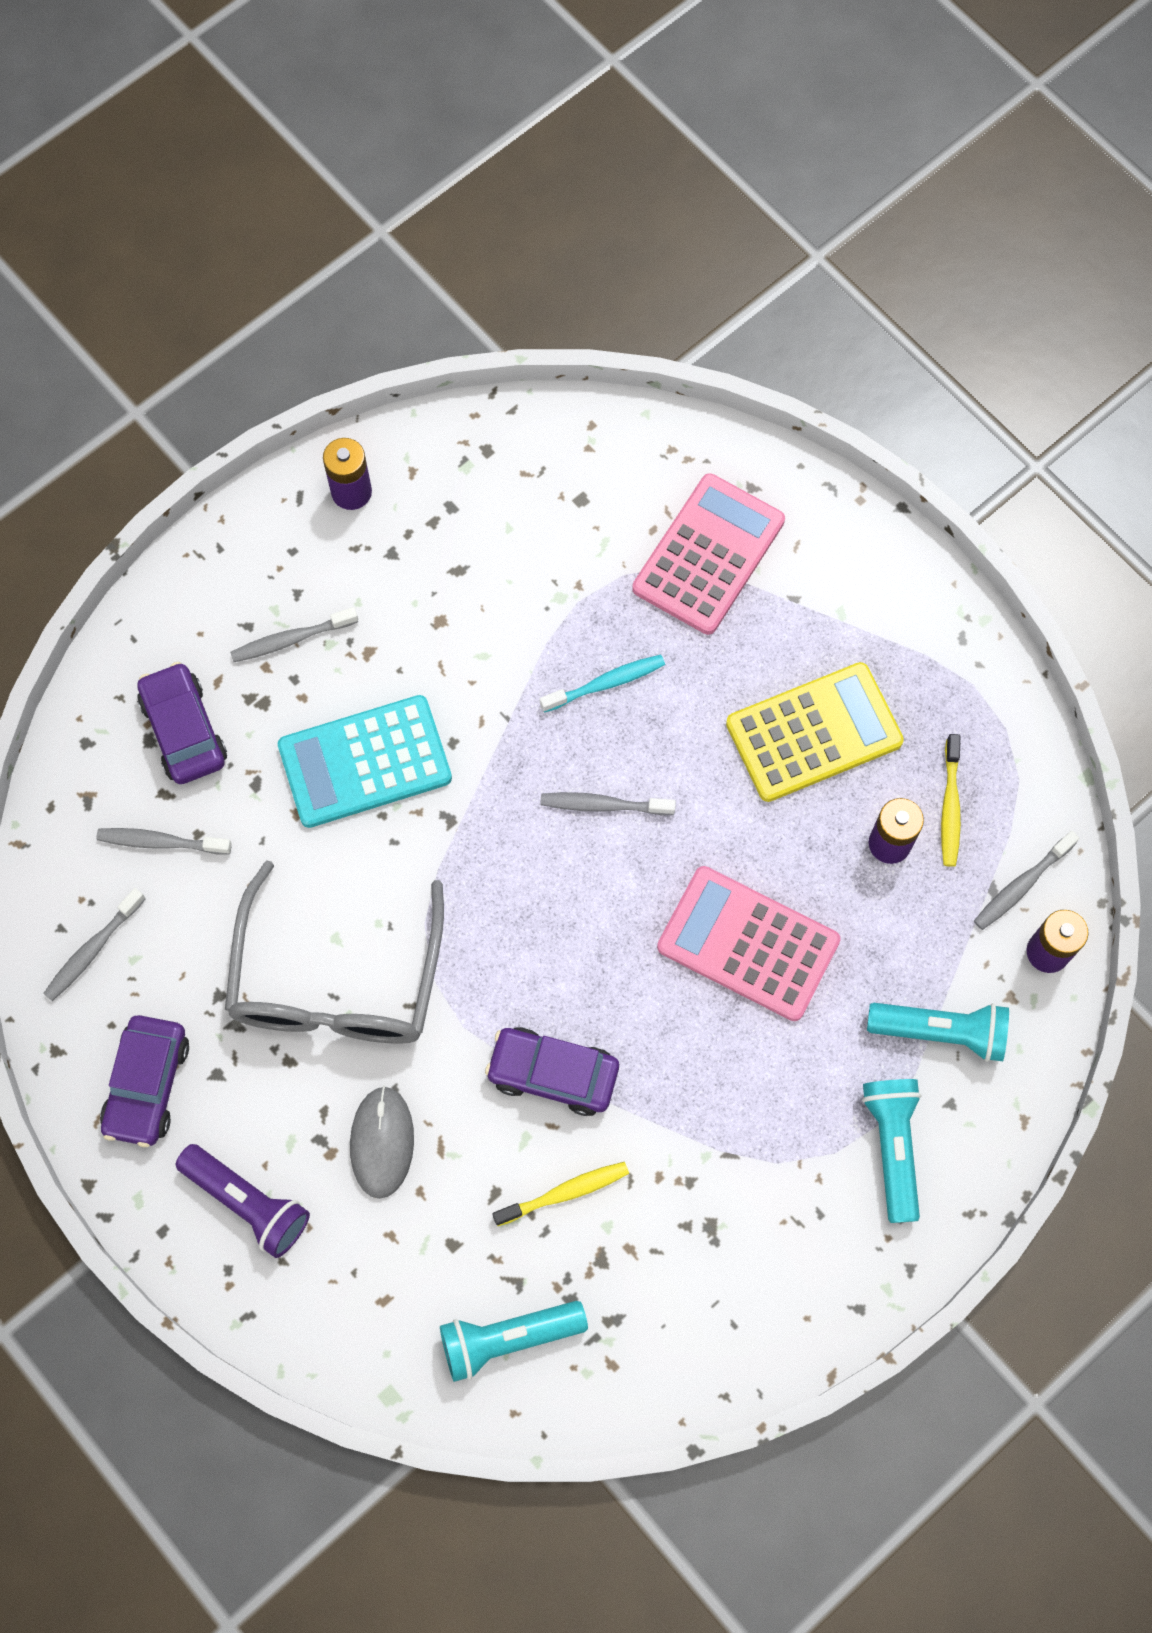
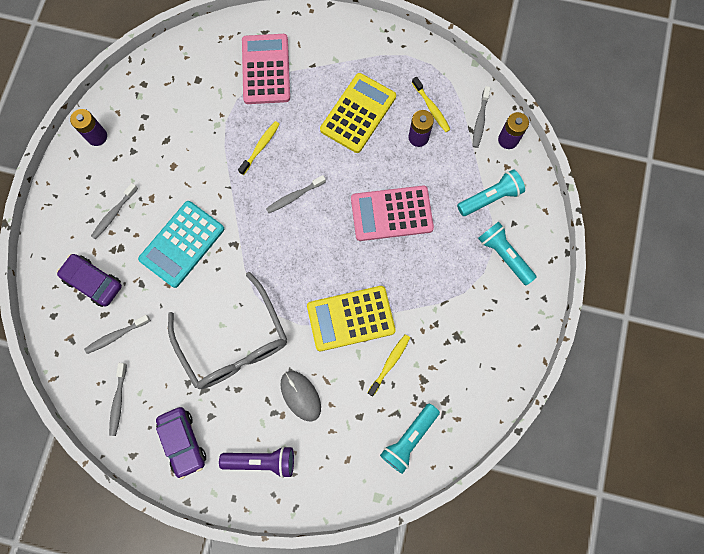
camera: 35 degrees left, 5 degrees up
(553, 1073) = (351, 318): purple car -> yellow calculator
(606, 683) = (260, 147): turquoise toothbrush -> yellow toothbrush

